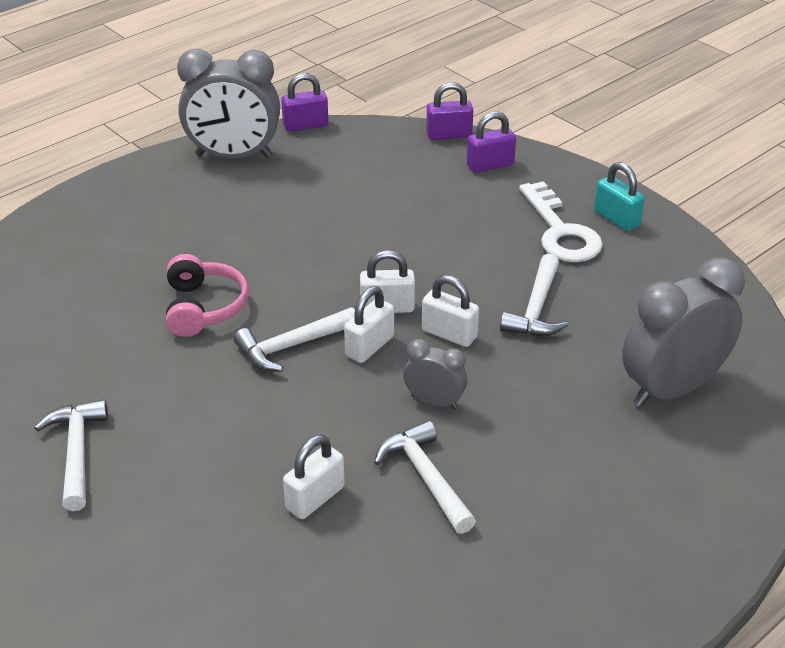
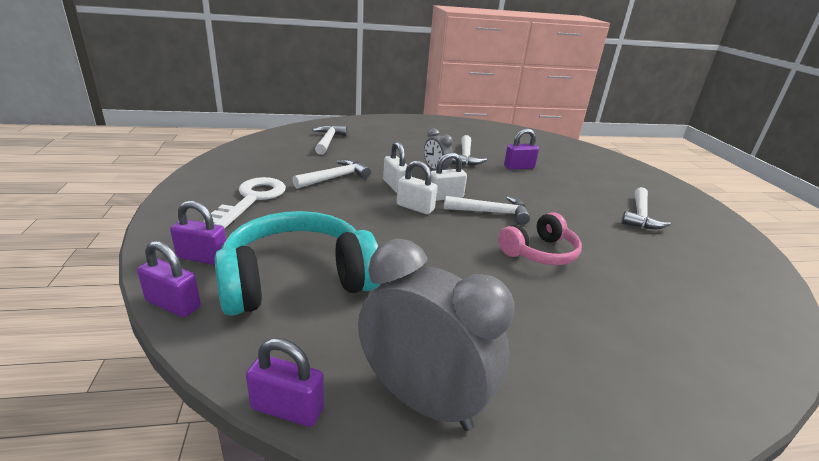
camera: 150 degrees left, 10 degrees down
(203, 308) = (539, 252): pink headphones -> pink headphones turned 150 degrees counterclockwise
(315, 498) = (519, 167): white padlock -> purple padlock
(395, 182) = (297, 280): none -> turquoise headphones
(616, 218) = (207, 191): turquoise padlock -> none
(671, 389) = (328, 141): grey clock -> white hammer

